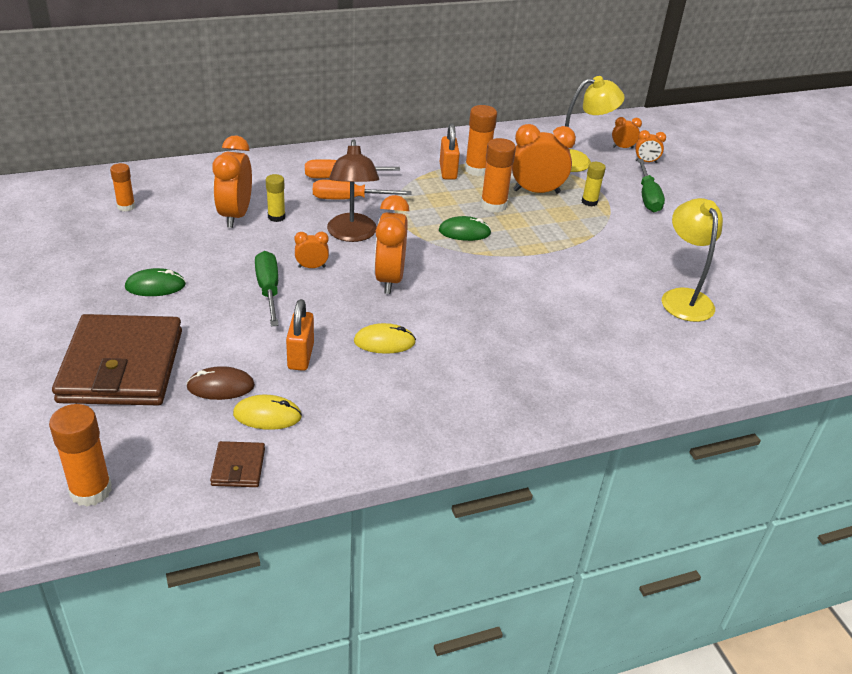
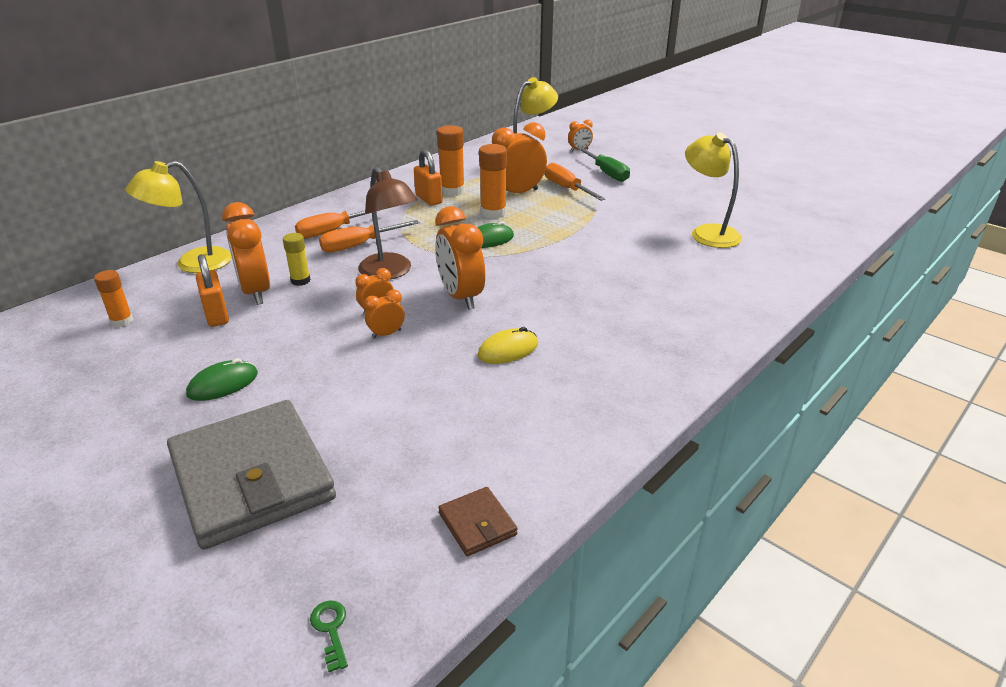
camera: 25 degrees left, 5 degrees down
(91, 490) = (331, 630): orange glue stick -> green key
(122, 366) = (252, 477): brown wallet -> grey wallet
(209, 172) = (192, 263): none -> yellow lamp
(221, 386) = (384, 453): brown mouse -> none
(267, 415) = (459, 460): yellow mouse -> none
(268, 290) = (351, 345): green screwdriver -> none
(300, 356) = (441, 392): orange padlock -> orange padlock (216, 315)
(589, 202) = (567, 188): yellow glue stick -> orange screwdriver
(622, 147) = (552, 146): orange clock -> orange clock (386, 334)

